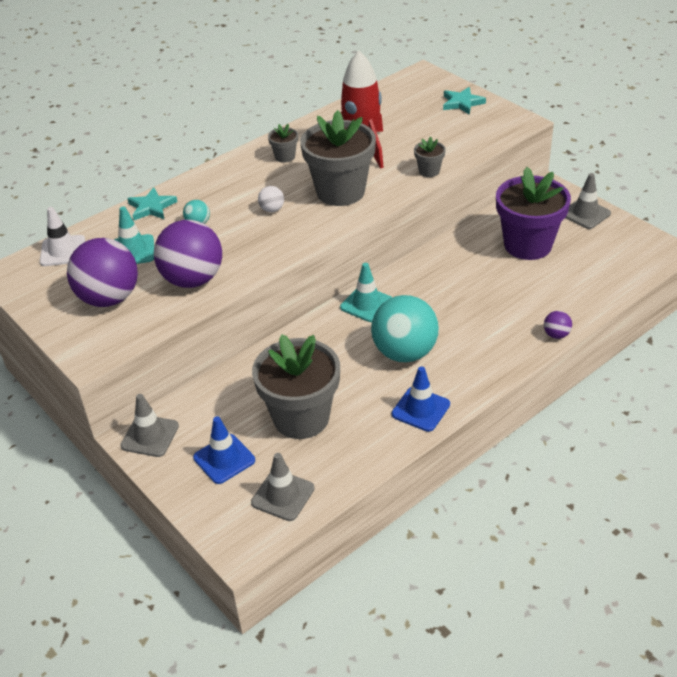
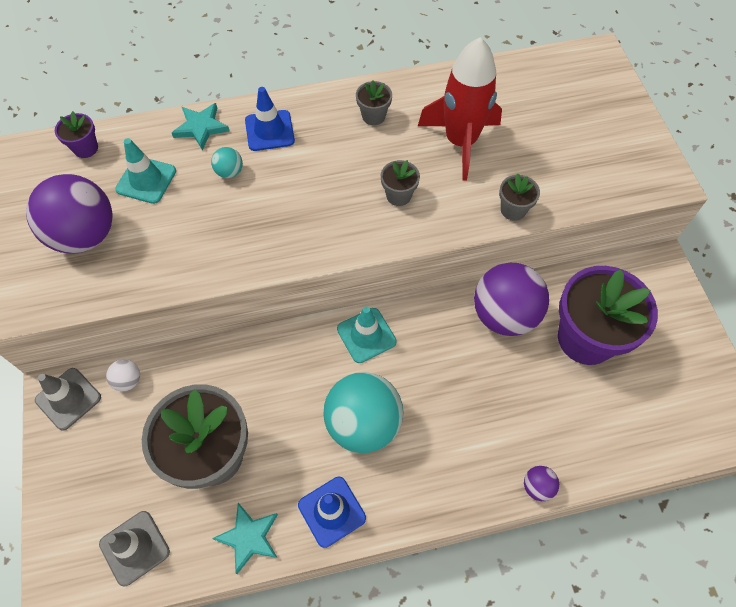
camera: 25 degrees right, 20 degrees up
(63, 251) = (86, 148): white traffic cone -> purple flower pot
(193, 280) = (175, 250): purple ball -> purple ball (504, 315)
(224, 459) = (112, 467): blue traffic cone -> blue traffic cone (269, 131)
(272, 209) = (313, 188): white ball -> white ball (128, 380)
(340, 192) = (398, 195): grey flower pot -> grey flower pot, size x0.44
(462, 103) = (616, 120): turquoise star -> turquoise star (249, 537)
(585, 214) = (680, 324): grey traffic cone -> none

